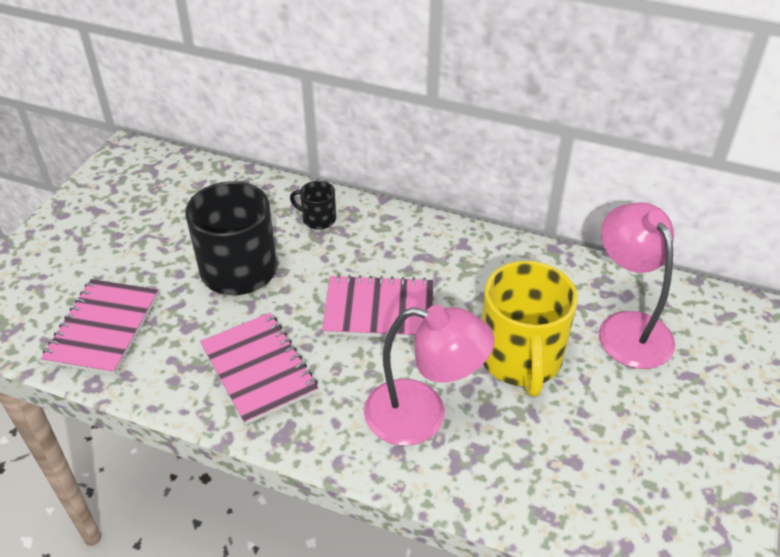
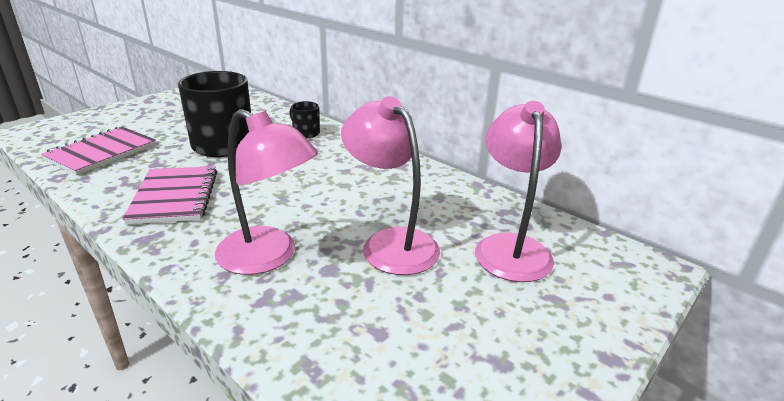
camera: 20 degrees right, 15 degrees down
(379, 310) = (300, 186): pink notebook -> none
(520, 358) = (390, 243): yellow mug -> pink lamp

